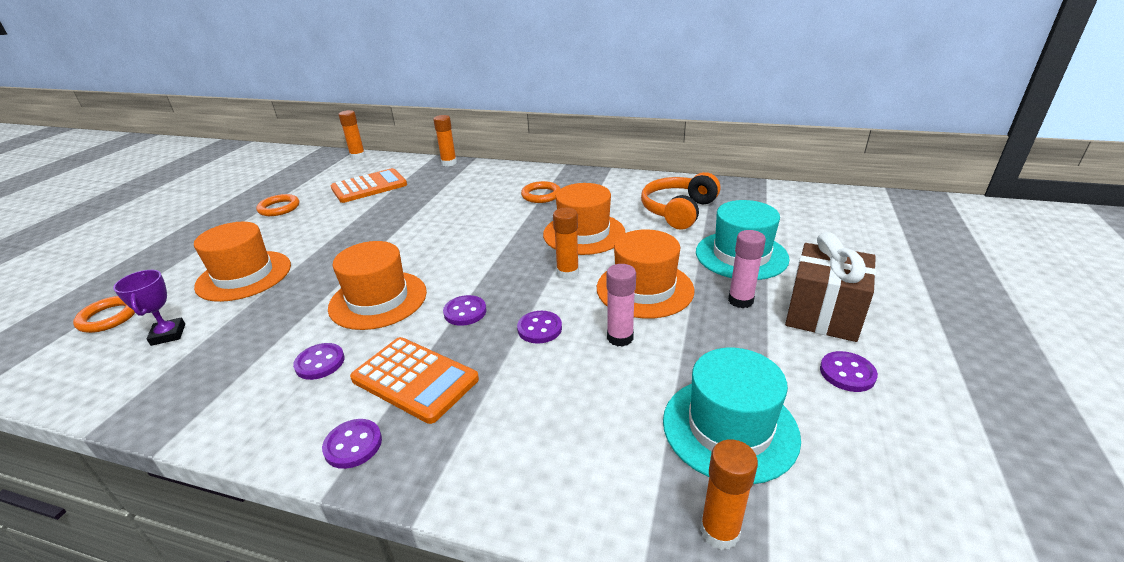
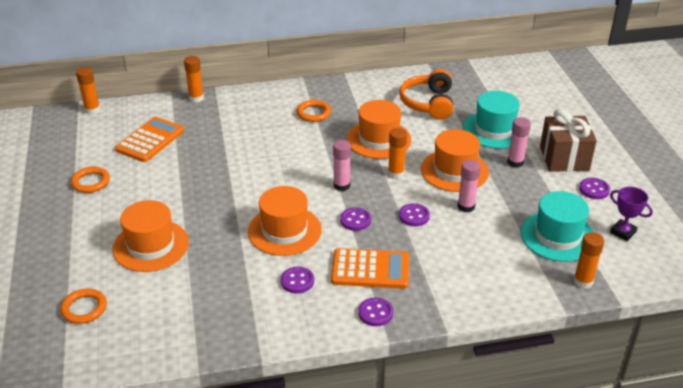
camera: 30 degrees left, 5 degrees up
(168, 334) = (157, 302): purple trophy -> purple trophy (623, 232)
(492, 270) = (341, 185): none -> pink glue stick

